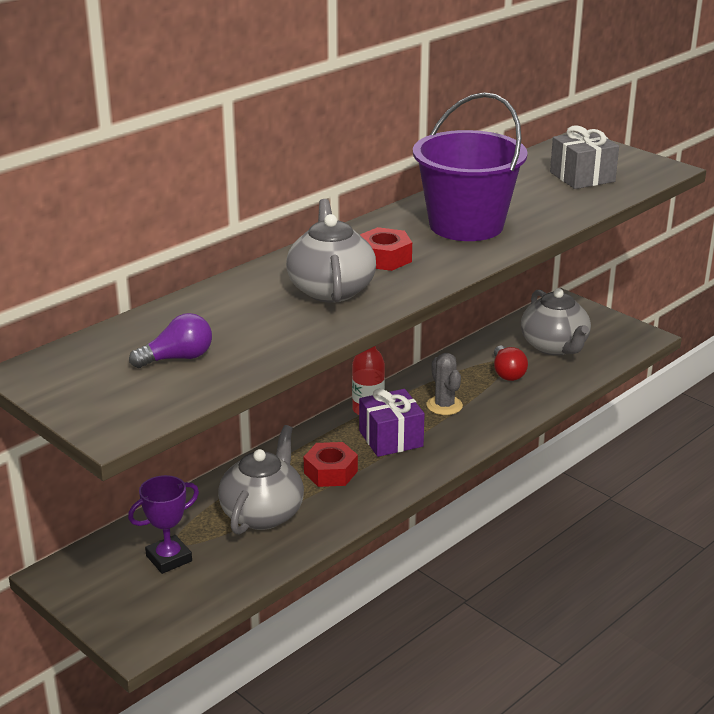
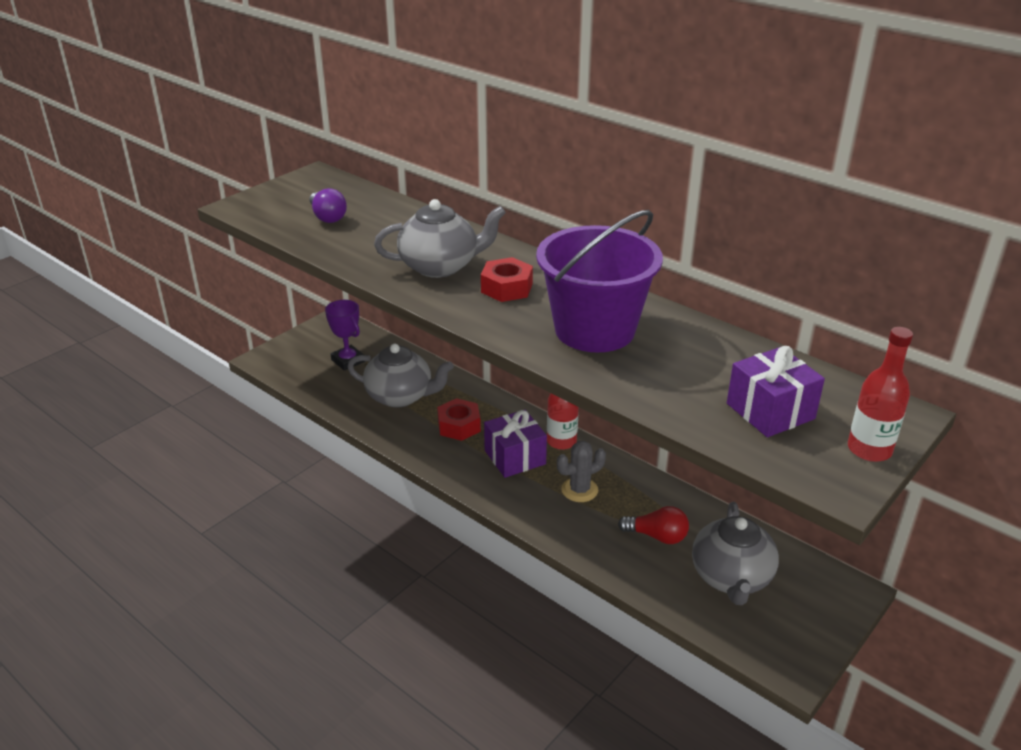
camera: 85 degrees right, 5 degrees up
(507, 373) = (657, 536): red light bulb -> red light bulb turned 150 degrees counterclockwise
(554, 347) = (731, 578): grey teapot -> grey teapot turned 60 degrees counterclockwise
(582, 177) = (770, 411): grey gift -> purple gift
(622, 155) = (869, 449): none -> red bottle

